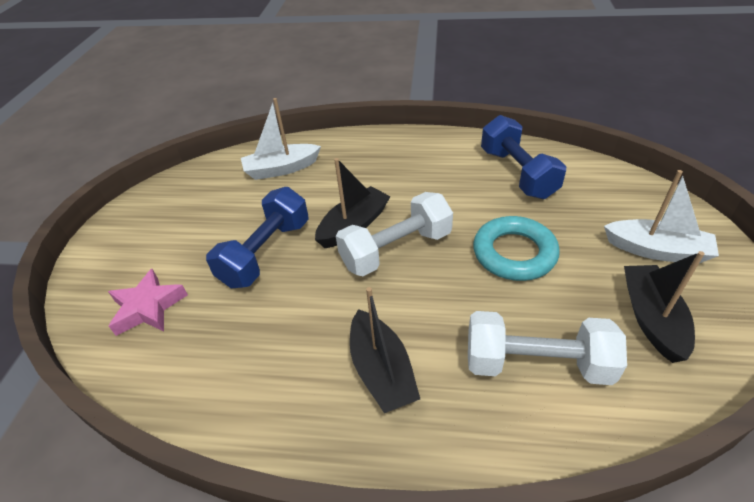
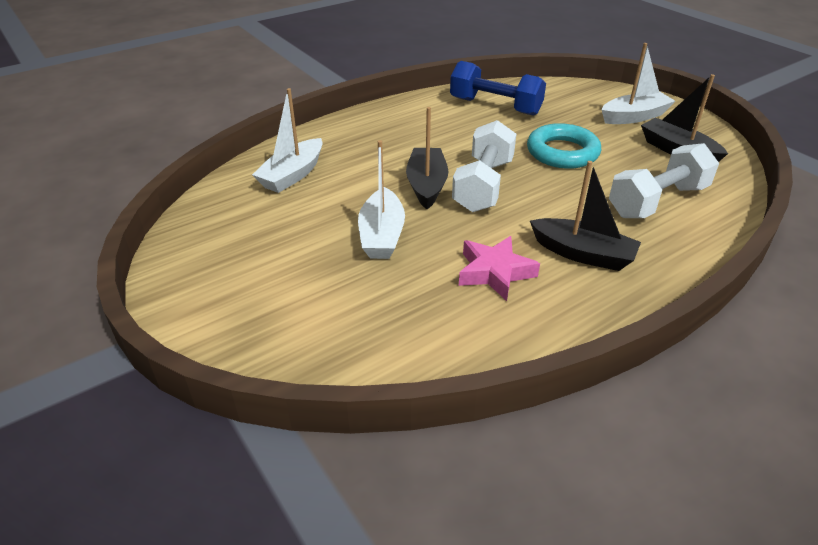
camera: 45 degrees left, 5 degrees down
(148, 307) = (335, 324): pink star -> pink star (494, 272)
(266, 253) = (382, 235): blue dumbbell -> white boat

